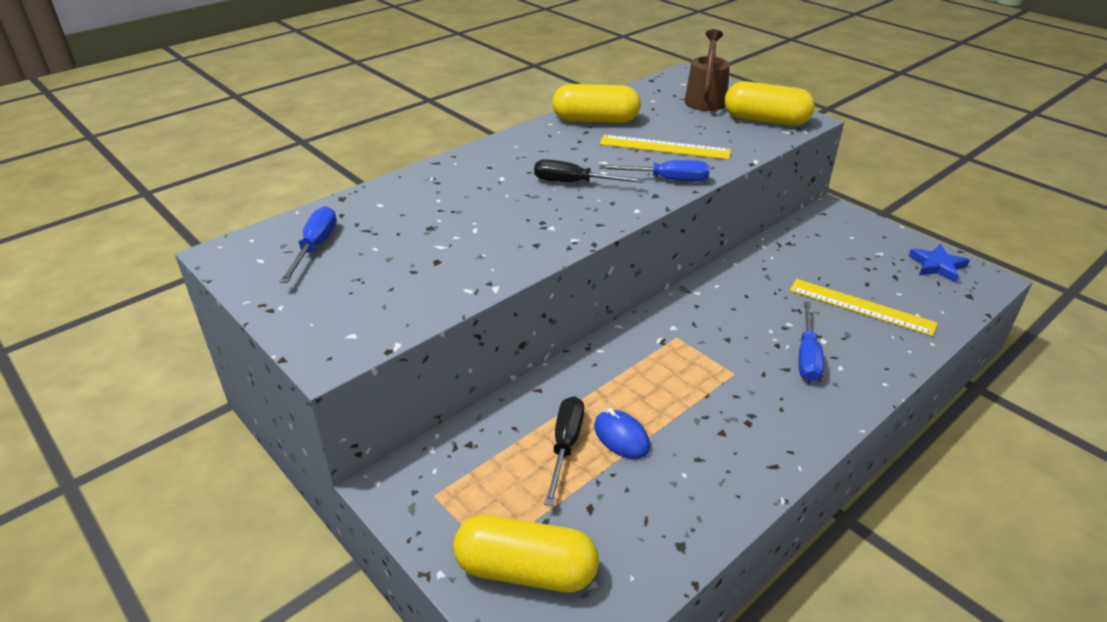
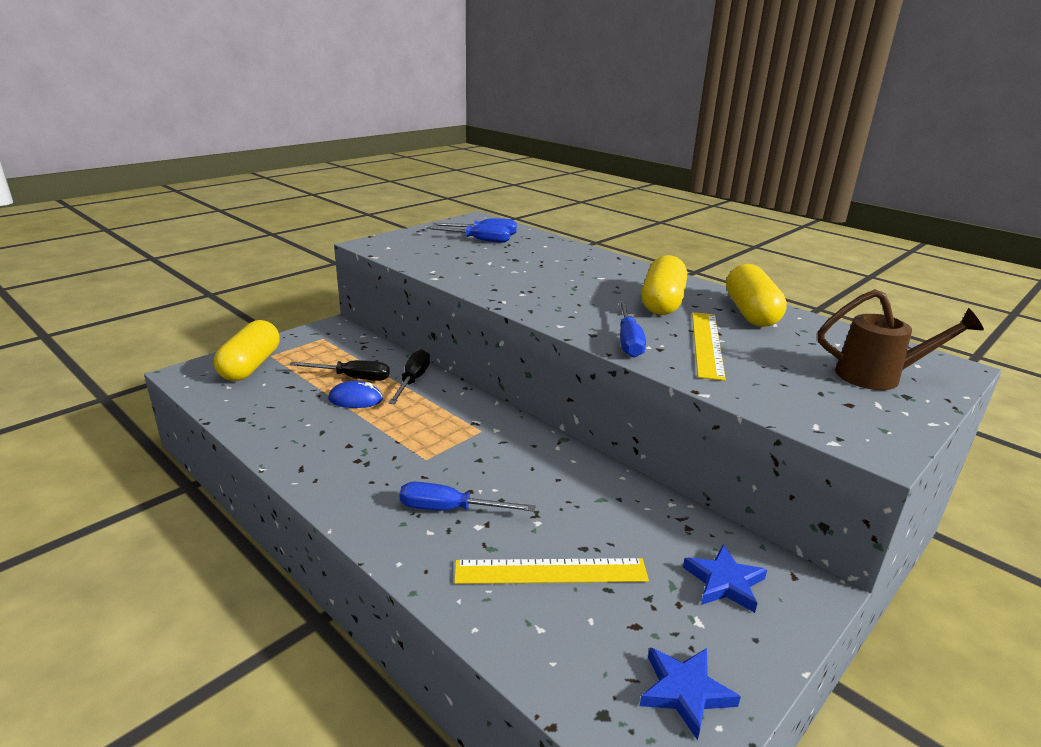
camera: 85 degrees right, 10 degrees down
(342, 253) = (478, 240): none -> blue screwdriver
(574, 183) = (603, 302): black screwdriver -> black screwdriver (413, 380)
(621, 437) = (355, 399): blue mouse -> blue mouse turned 45 degrees clockwise
(765, 120) = (843, 414): yellow capsule -> yellow capsule (662, 302)
(840, 238) = (724, 582): none -> blue star
(861, 306) = (551, 572): yellow ruler -> yellow ruler turned 60 degrees clockwise

